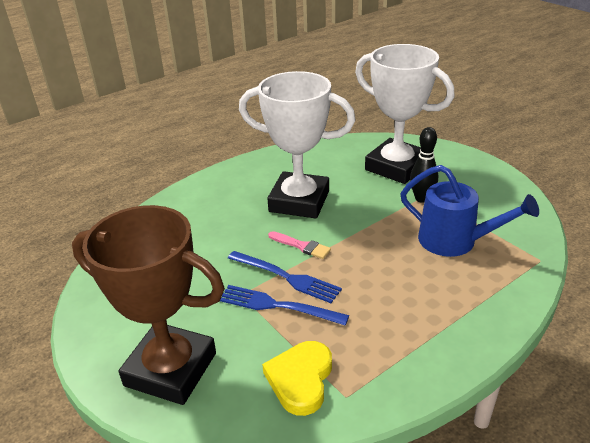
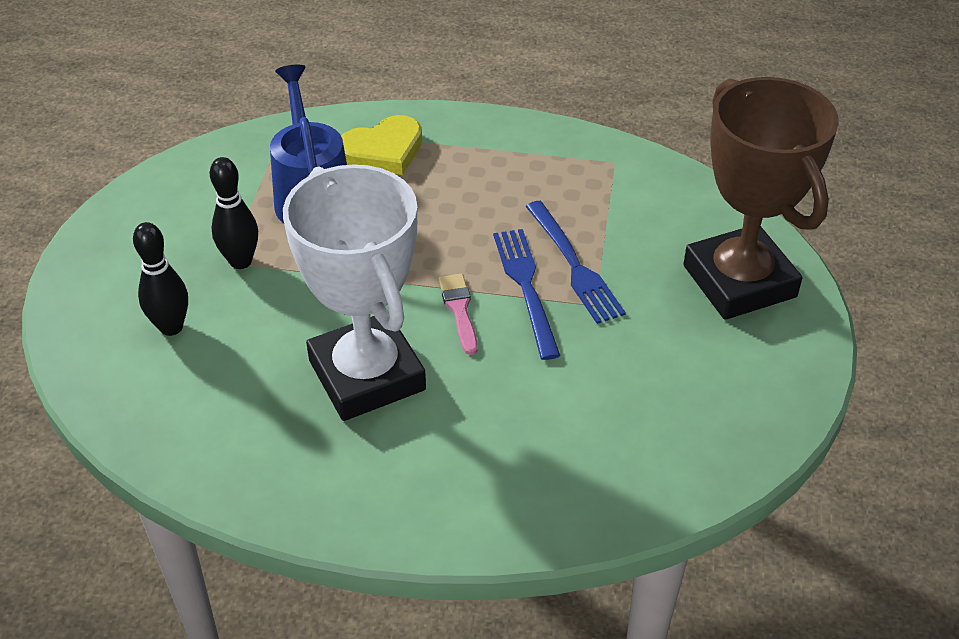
camera: 135 degrees left, 10 degrees up
(300, 379) = (634, 195): yellow heart -> yellow heart (383, 151)
(396, 167) = (171, 327): white trophy -> black bowling pin

